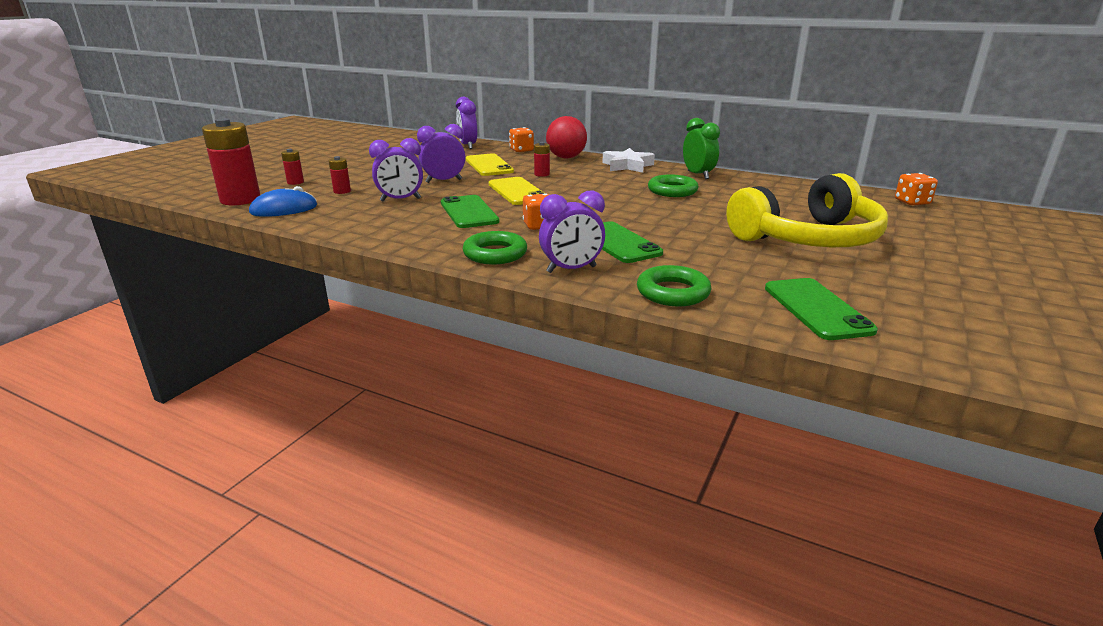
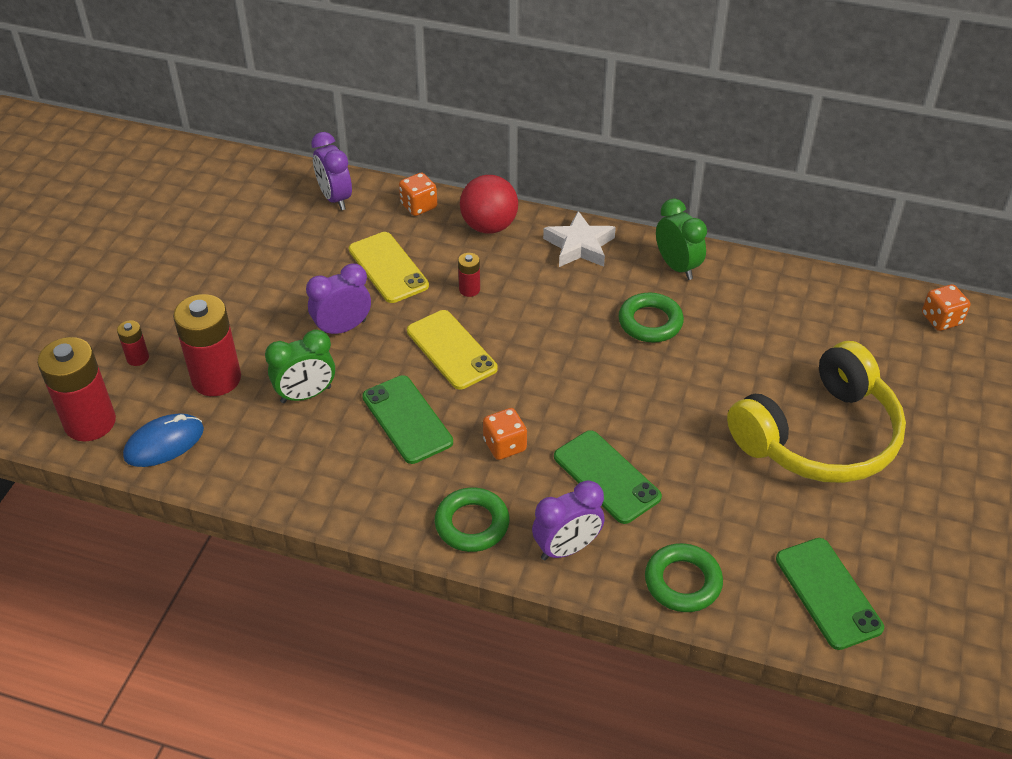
camera: 10 degrees left, 20 degrees up
(342, 191) = (216, 378): red battery -> red battery, size x2.18
(400, 200) = (306, 395): purple clock -> green clock

